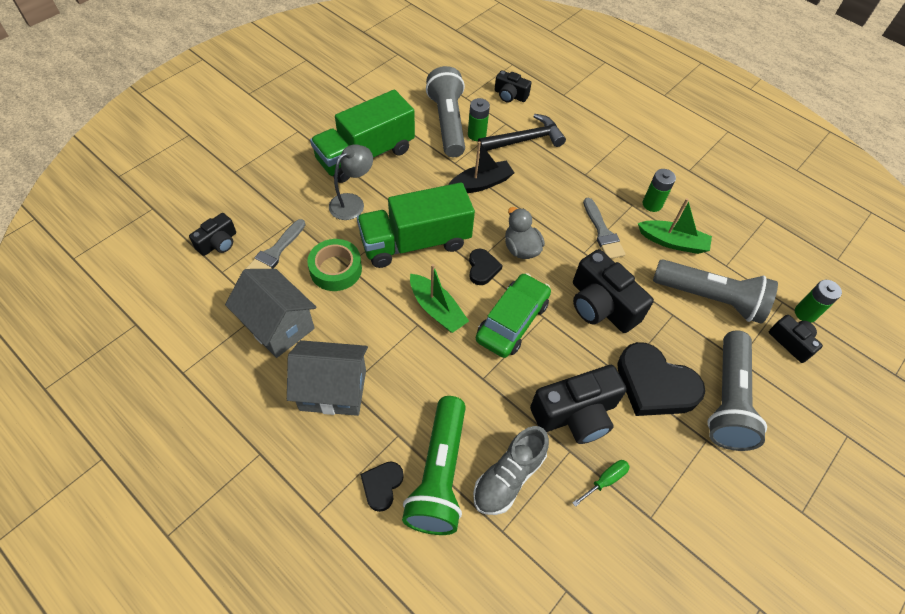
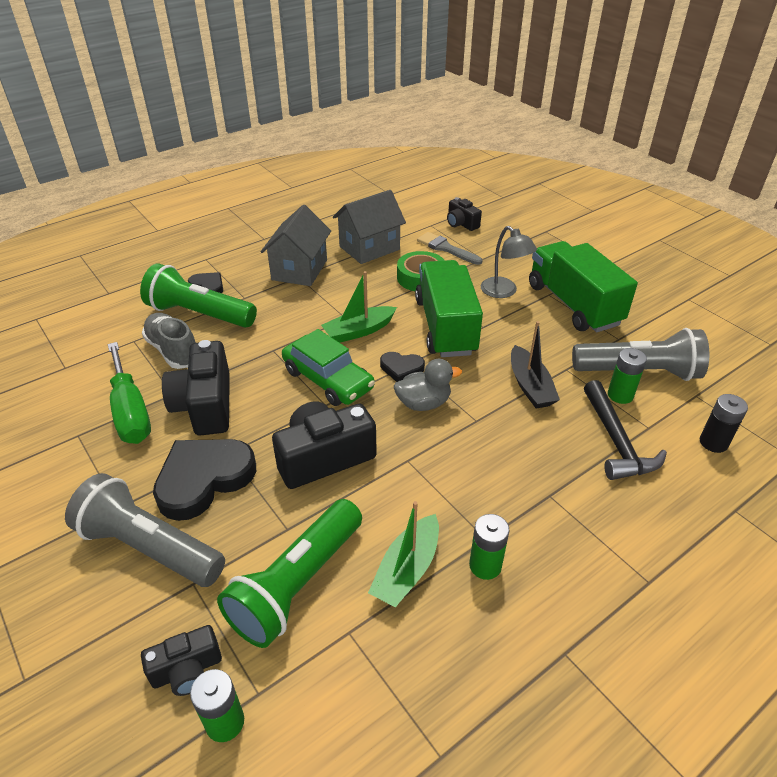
camera: 105 degrees right, 15 degrees down
(510, 95) = (713, 443): black camera -> black battery
(602, 232) = (437, 488): grey brush -> none
(605, 480) = (130, 411): green screwdriver -> green screwdriver, size x2.15
(710, 298) = (297, 584): grey flashlight -> green flashlight

